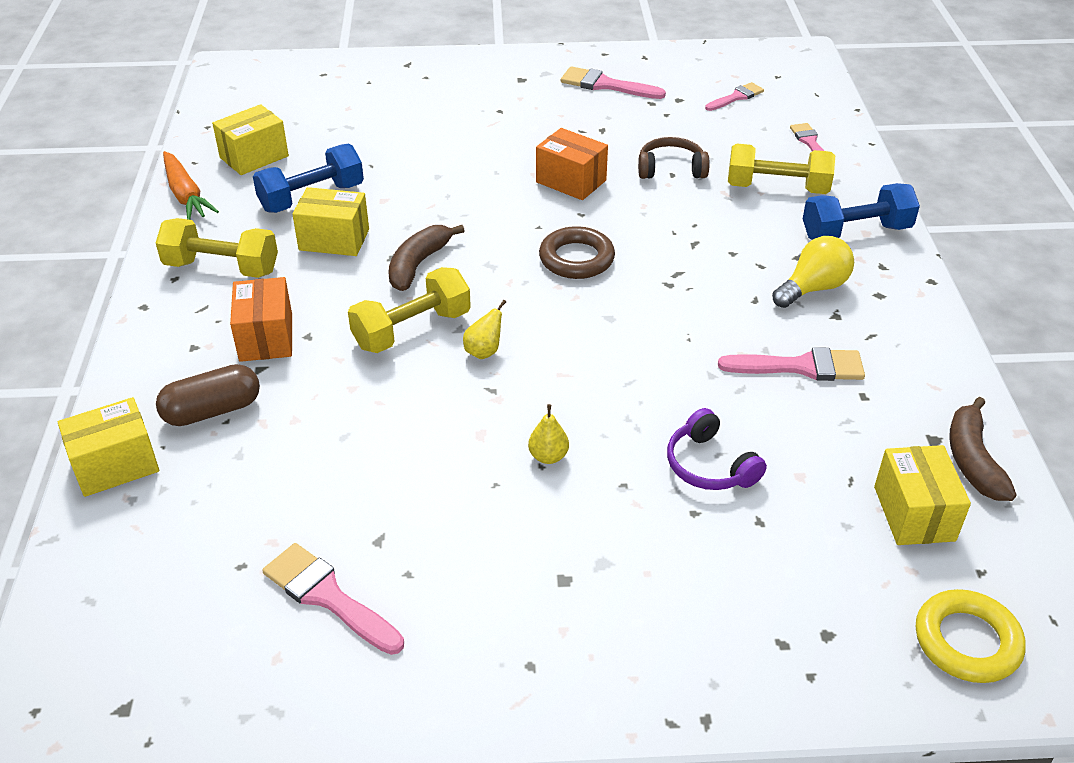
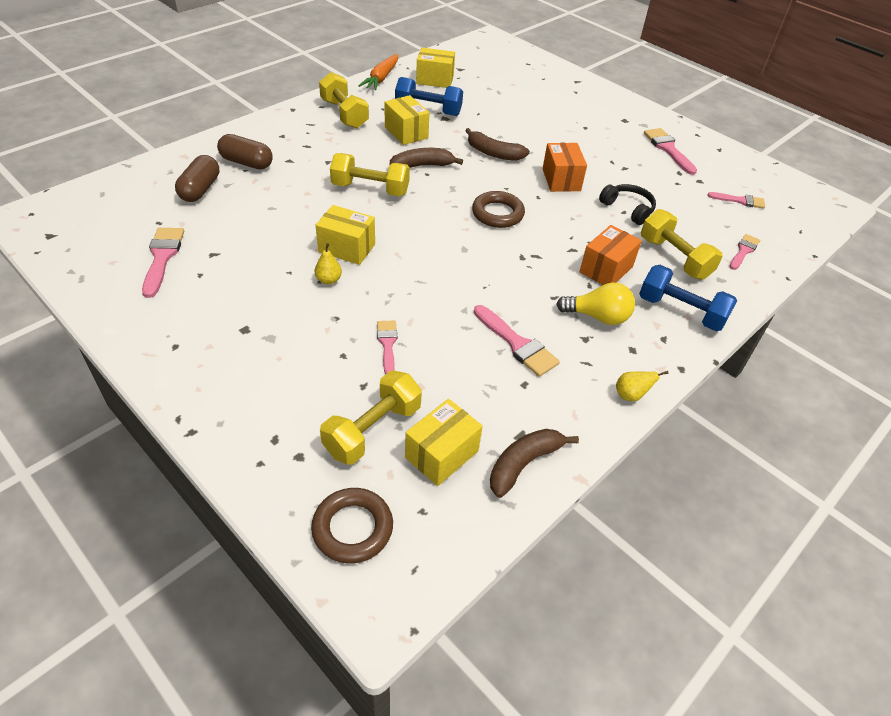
camera: 45 degrees right, 5 degrees up
(116, 465) = (186, 157): yellow box -> yellow box (347, 248)
(216, 486) = (200, 189): none -> brown capsule
(266, 337) = (312, 151): orange box -> orange box (606, 269)
(464, 198) = (493, 153): none -> brown banana
(484, 352) = (382, 219): yellow pear -> yellow pear (631, 395)
(671, 169) = (628, 209): brown headphones -> black headphones
(710, 465) = (387, 344): purple headphones -> pink brush
(836, 550) = (373, 430): none -> yellow dumbbell
(967, 641) = (352, 528): yellow ring -> brown ring

